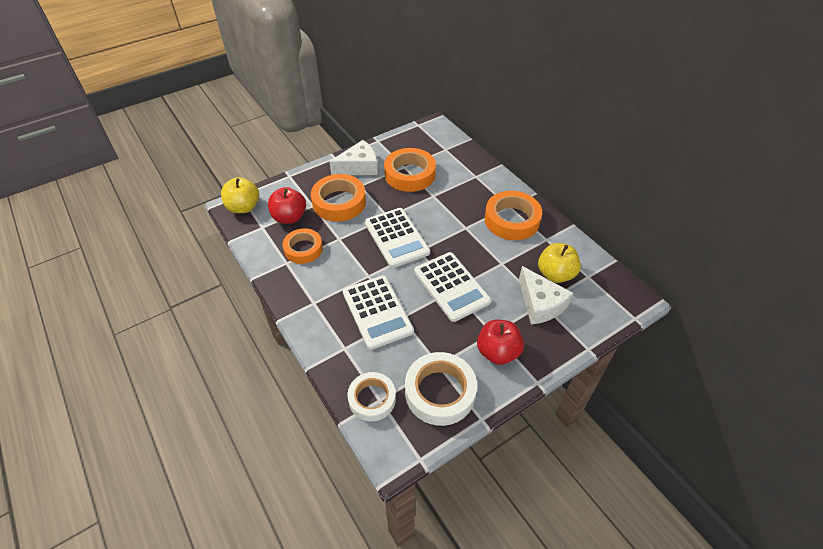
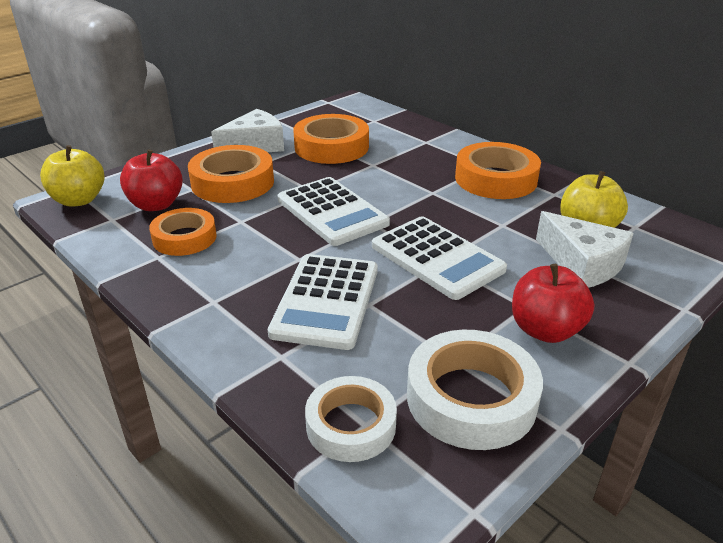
camera: 10 degrees left, 15 degrees down
(377, 312) = (326, 301): white calculator -> white calculator turned 45 degrees clockwise

